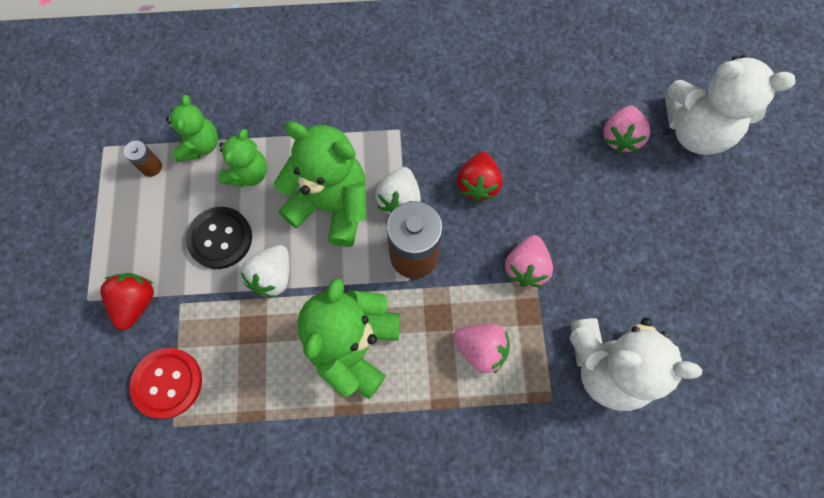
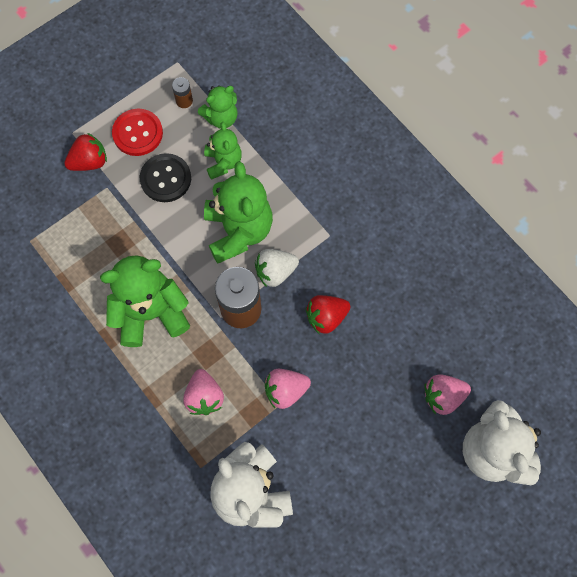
camera: 55 degrees right, 0 degrees up
(167, 383) = (53, 218): red button -> red button (138, 133)
(248, 173) = (223, 162): green teddy bear -> green teddy bear turned 90 degrees counterclockwise
(273, 276) = (163, 229): white strawberry -> none

